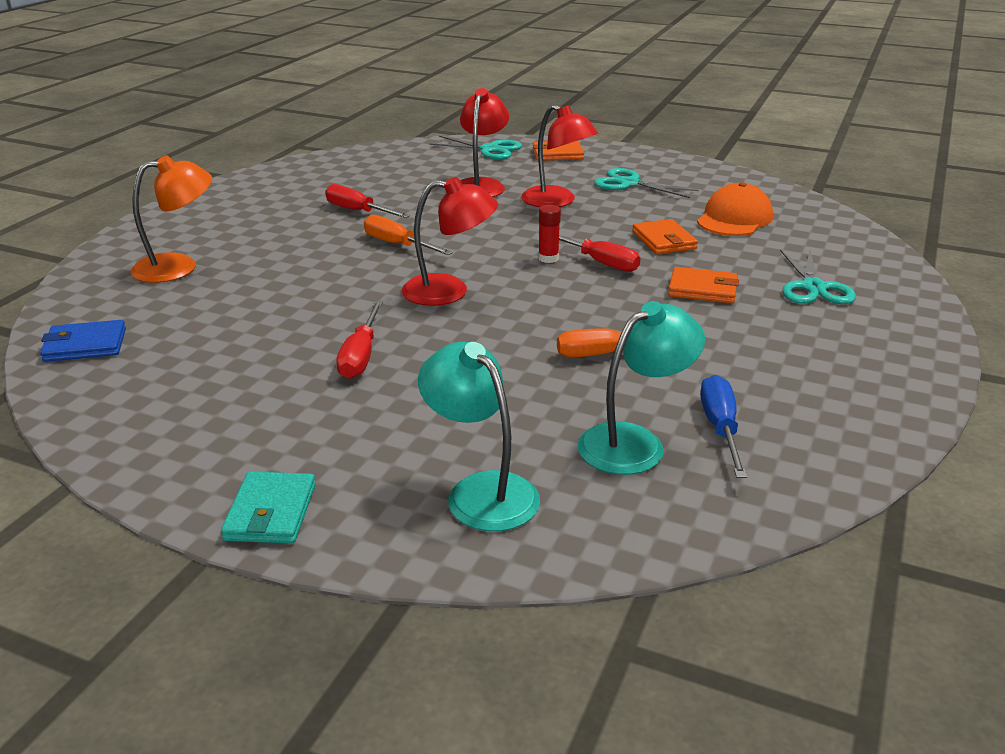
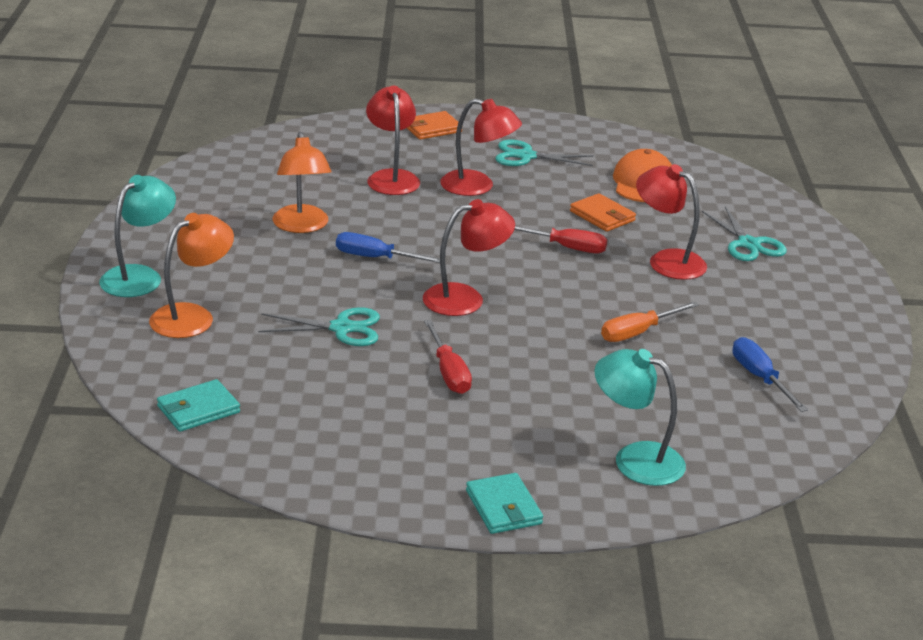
camera: 25 degrees left, 0 degrees up
(85, 345) = (198, 409): blue wallet -> turquoise wallet
(358, 211) = (302, 226): red screwdriver -> orange lamp
(398, 245) = (376, 258): orange screwdriver -> blue screwdriver
(490, 150) = (361, 131): turquoise scissors -> turquoise scissors (342, 328)
(548, 258) = (520, 250): red glue stick -> none
(634, 442) = (710, 401): turquoise lamp -> turquoise lamp (139, 276)
(702, 289) = (667, 260): orange wallet -> red lamp

